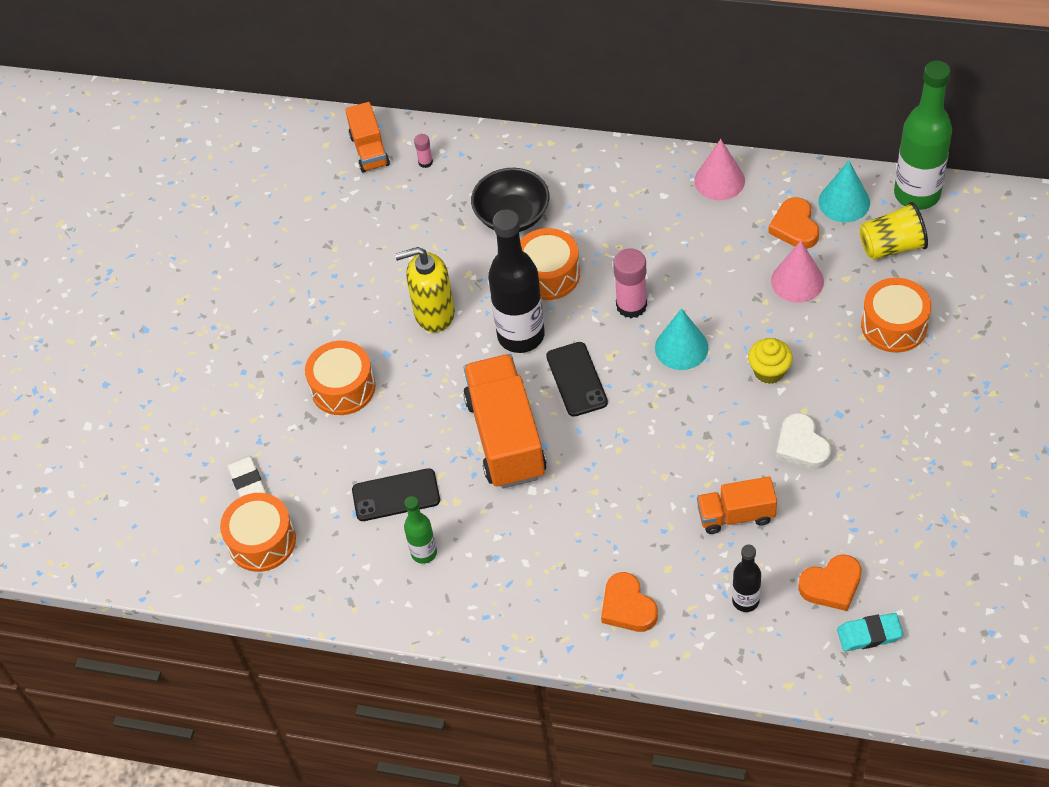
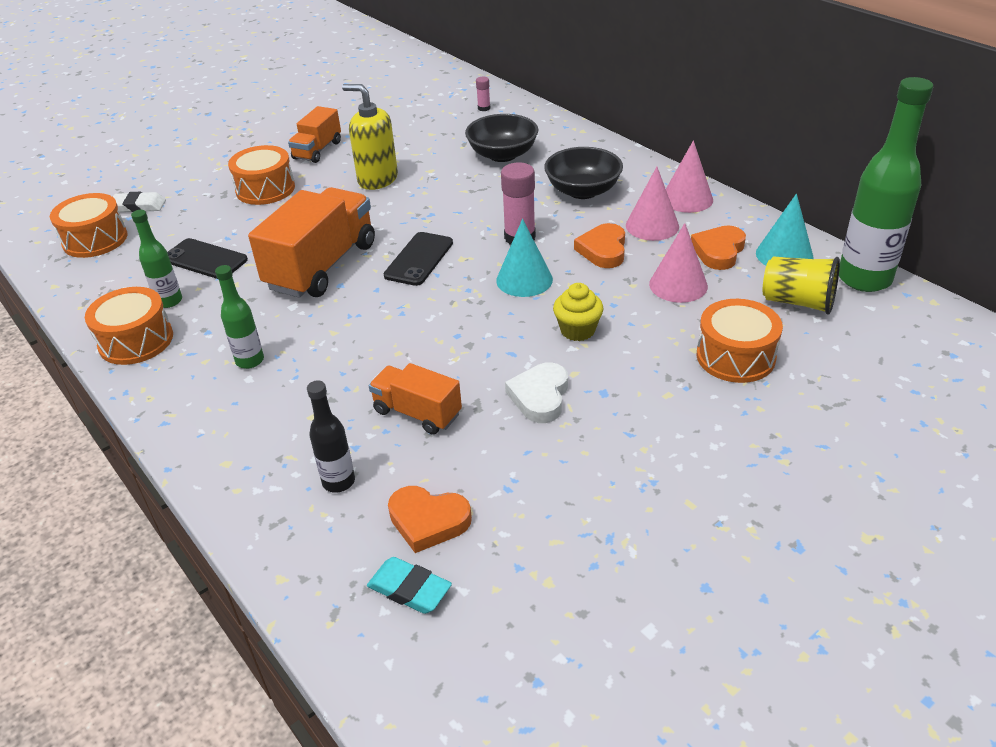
camera: 35 degrees right, 15 degrees down
(247, 481) = (138, 206): white eraser -> white eraser turned 75 degrees clockwise
(369, 150) = (457, 90): orange truck -> orange truck (317, 150)
(521, 335) = (416, 217): black bottle -> none
(548, 274) = (483, 194): orange drum -> orange drum (136, 341)
(564, 558) = (250, 361): none -> green bottle
(627, 221) = (583, 191): none -> black bowl
(627, 607) = (244, 423): orange heart -> orange heart (603, 250)
(721, 229) = (652, 225): none -> pink cone

